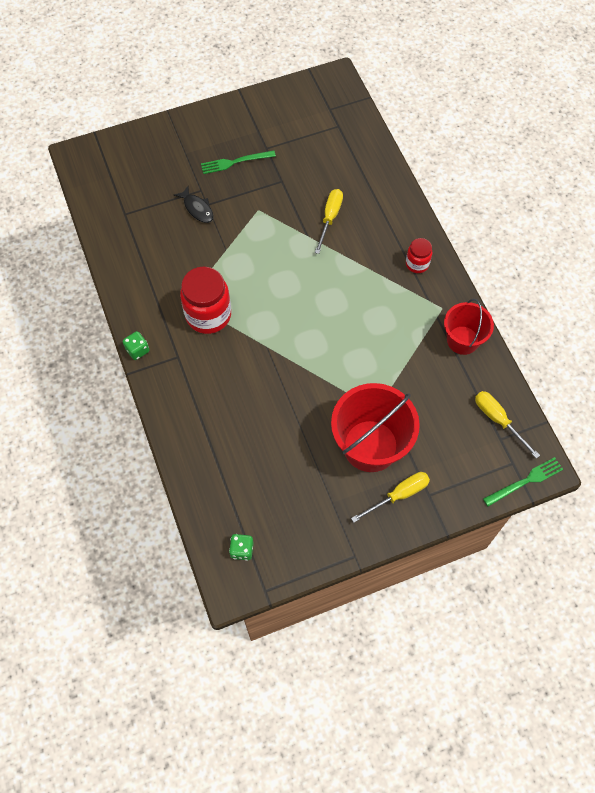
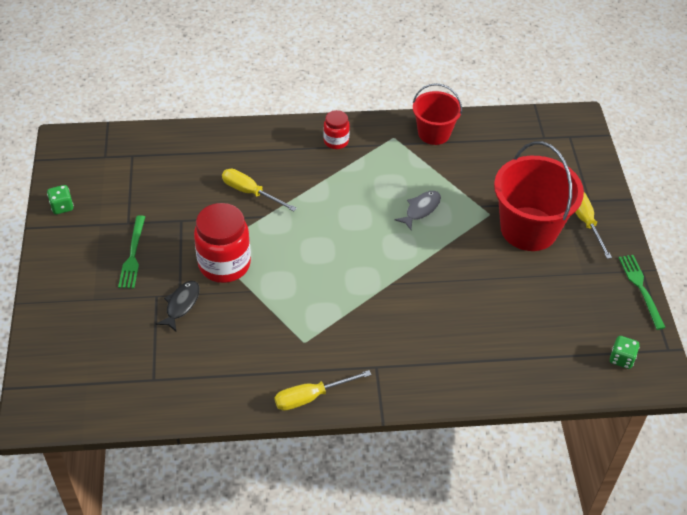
camera: 75 degrees left, 15 degrees down
(137, 350) = (354, 404): green dice -> green dice (62, 207)
(197, 208) = (181, 305): black fish -> black fish turned 45 degrees counterclockwise
(208, 315) = (332, 326): red jar -> red jar (224, 264)
(360, 351) = (421, 209): none -> grey fish
(498, 420) = (524, 133): yellow screwdriver -> yellow screwdriver (311, 397)
(525, 481) = (589, 133): green fork -> green fork (641, 289)

